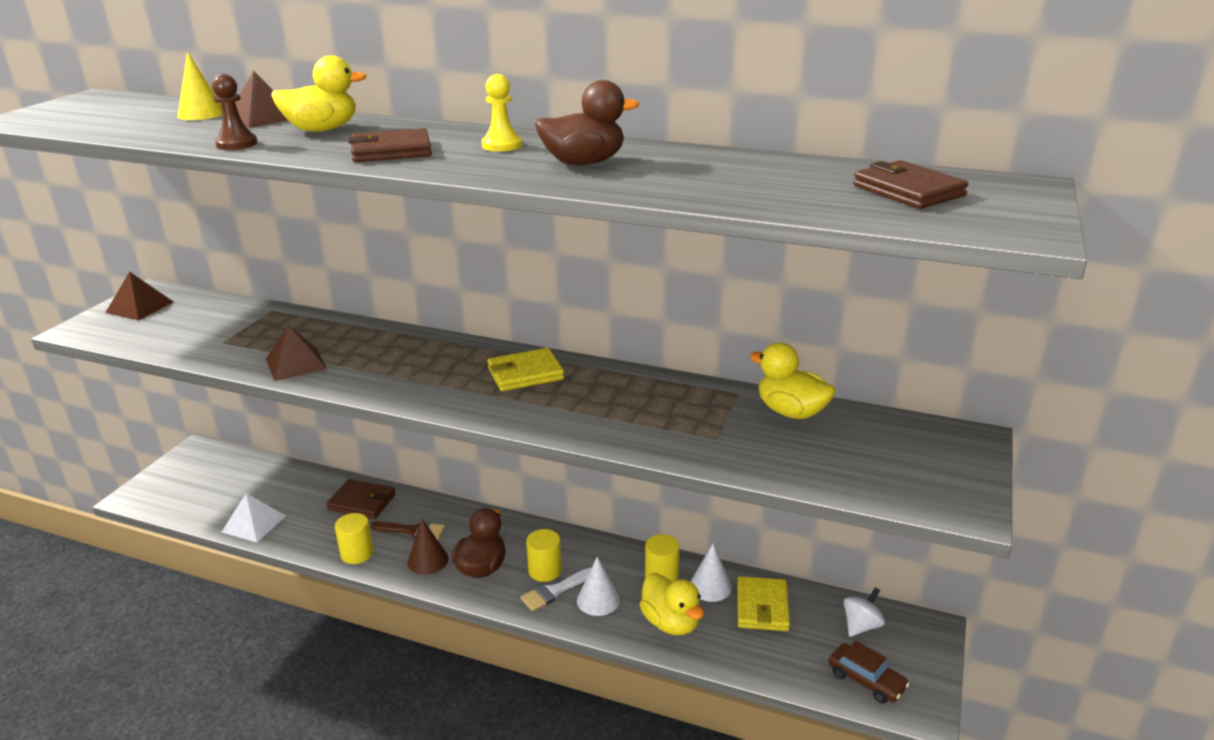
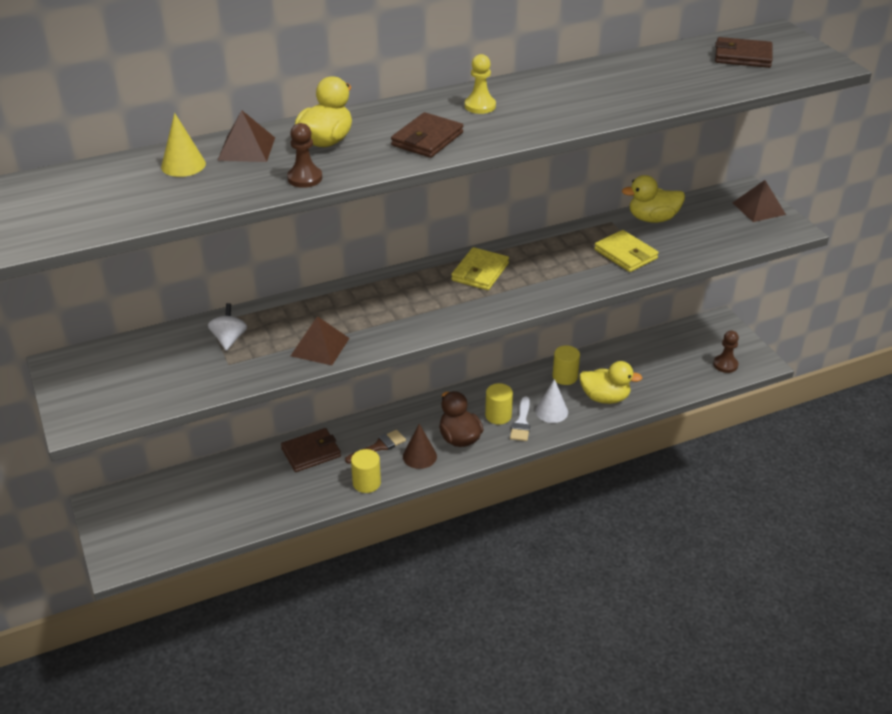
camera: 45 degrees left, 10 degrees up
(140, 307) = (86, 379): brown pyramid -> brown pyramid (758, 208)
(253, 523) = (256, 515): white pyramid -> none
(584, 163) = (559, 101): brown duck -> none
(710, 586) = (596, 366): white cone -> none
(762, 607) = (636, 360): yellow wallet -> yellow wallet (625, 254)
(861, 625) = (690, 339): white spinning top -> white spinning top (229, 339)
(866, 680) = (725, 365): brown car -> brown pawn

